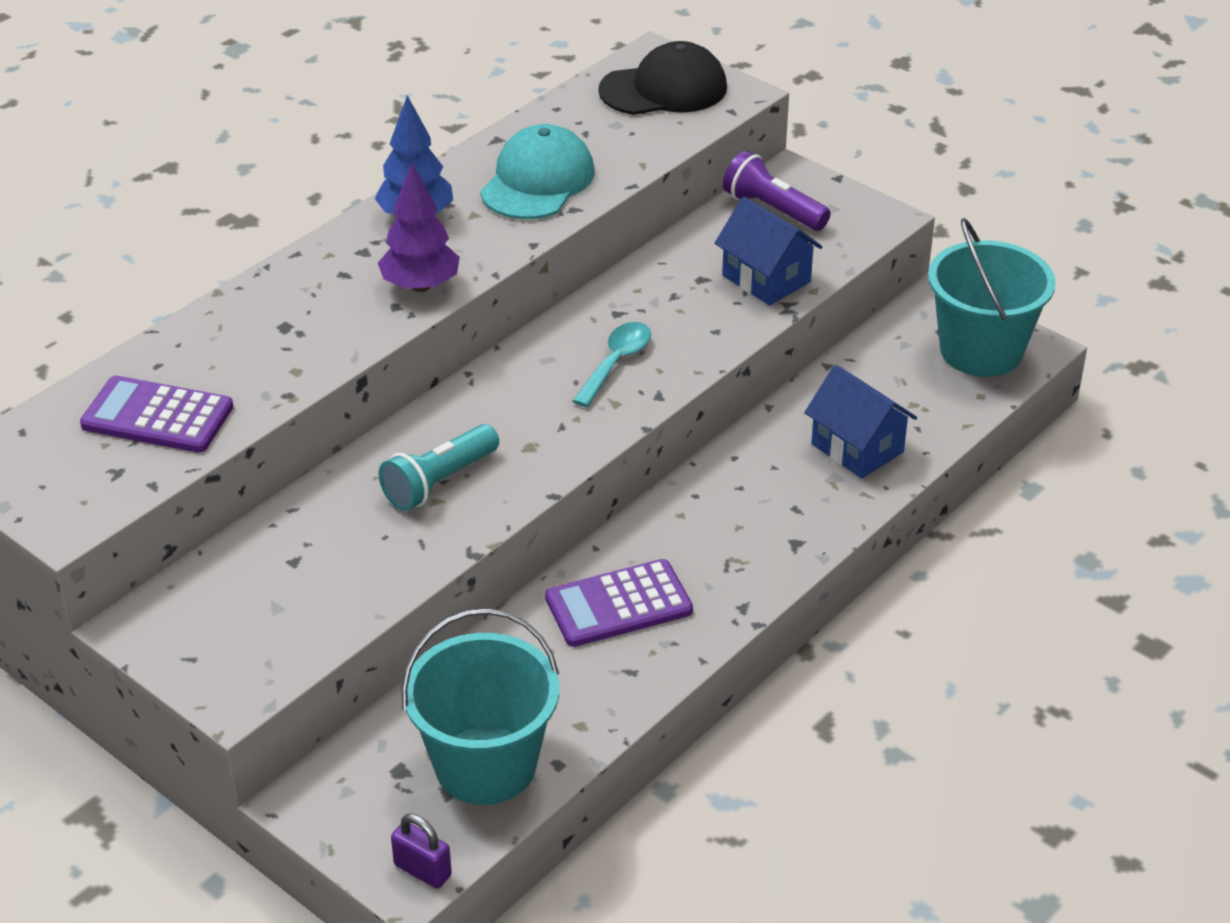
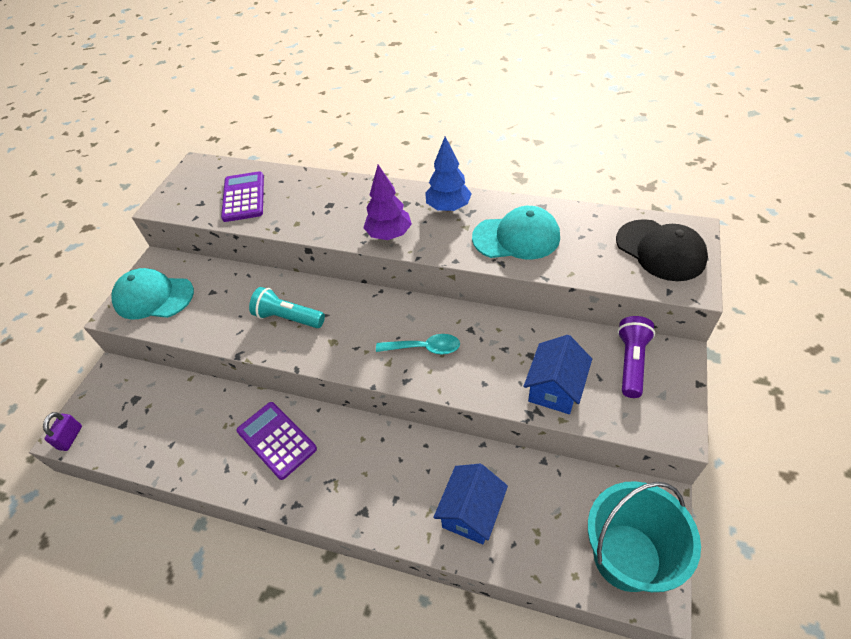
camera: 70 degrees right, 10 degrees up
(236, 639) = (153, 297): none -> turquoise cap
(485, 765) = (143, 432): turquoise bucket -> none

